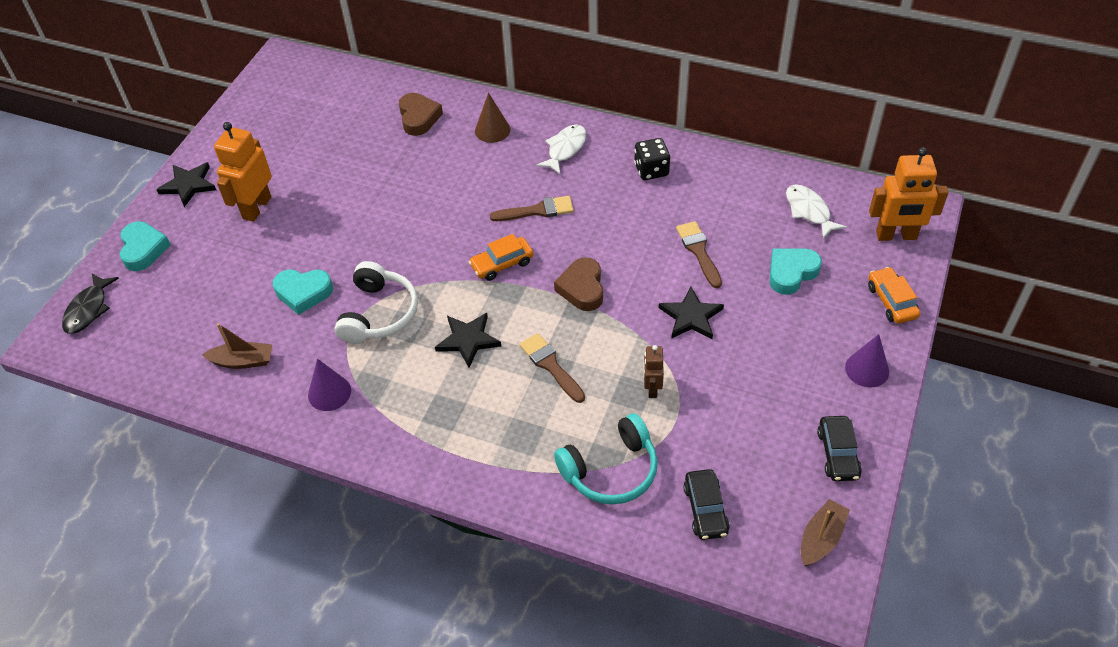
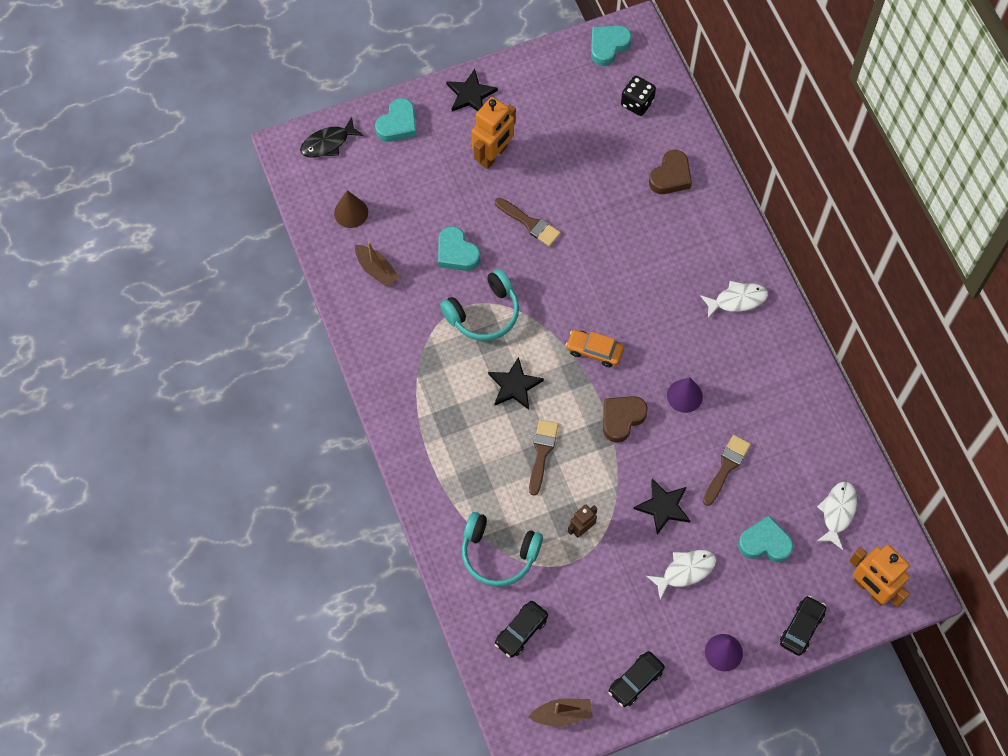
camera: 45 degrees right, 15 degrees up
(256, 208) = (493, 155): orange robot -> orange robot turned 150 degrees clockwise
(271, 81) = (608, 46): none -> turquoise heart
(329, 393) = (401, 341): purple cone -> purple cone (684, 396)
(379, 313) = (484, 313): white headphones -> turquoise headphones
(492, 130) = (707, 235): brown cone -> brown cone (351, 212)
(537, 211) = (661, 332): brown brush -> brown brush (530, 223)
(651, 170) = (773, 374): black dice -> black dice (637, 103)
(765, 343) = (685, 571): none -> white fish
(891, 301) = (801, 628): orange car -> black car

